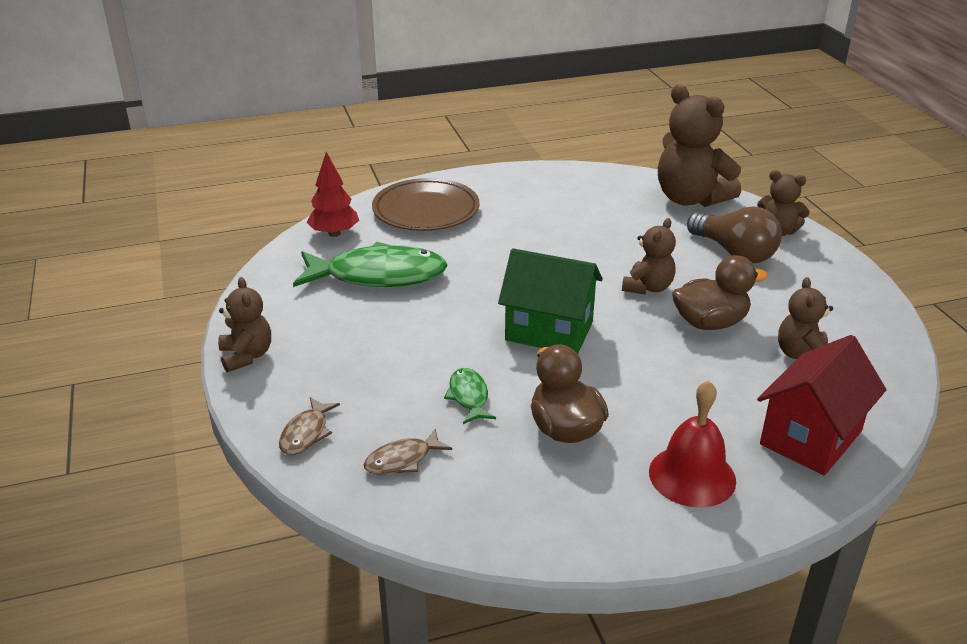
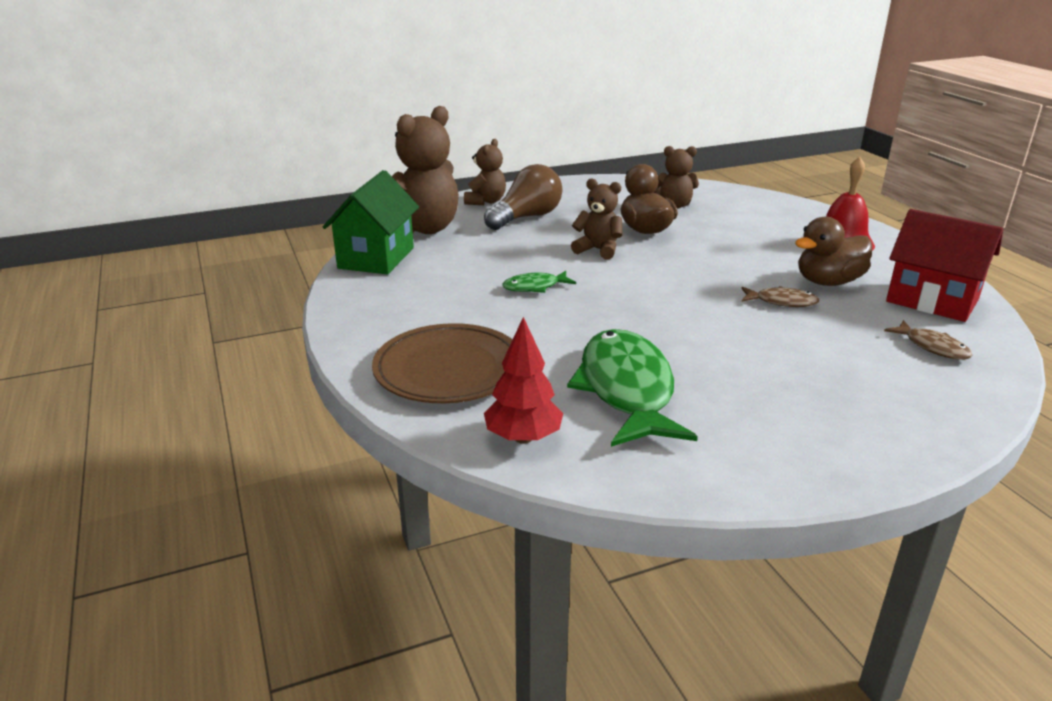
camera: 95 degrees left, 5 degrees down
(246, 356) = (853, 466): brown teddy bear -> none
(306, 433) = (947, 402): brown fish -> brown fish (782, 302)
(469, 396) = (819, 322): green fish -> green fish (534, 287)
(549, 331) = (692, 290): green house -> green house (376, 258)
(810, 437) = (770, 209): red house -> red house (932, 300)

